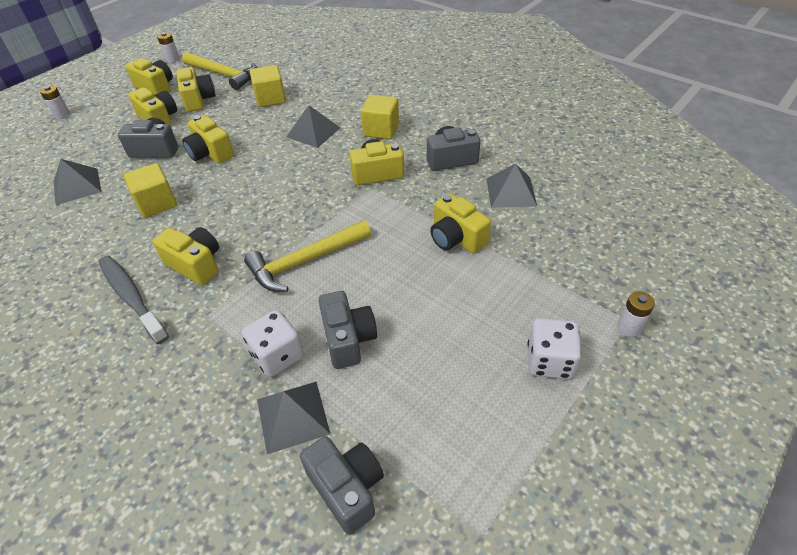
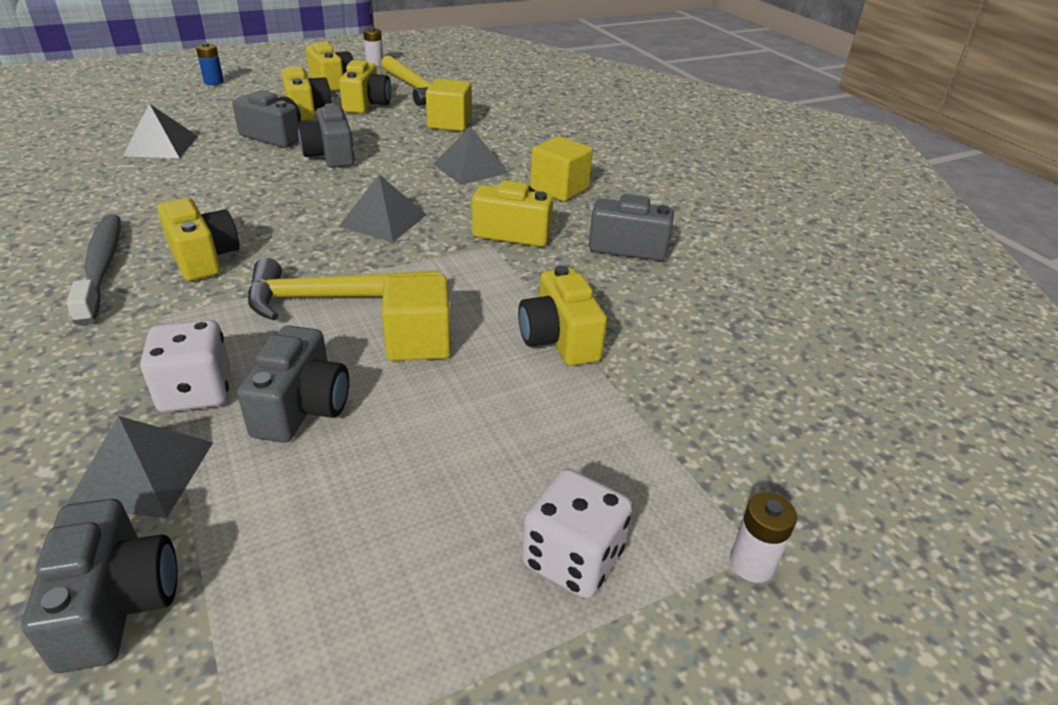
camera: 20 degrees right, 10 degrees down
(62, 115) = (214, 82): white battery -> blue battery
(157, 203) = (224, 185): yellow cube -> yellow cube (418, 342)
(210, 153) = (331, 155): yellow camera -> grey camera
(511, 192) = (688, 309): grey pyramid -> grey pyramid (383, 220)

